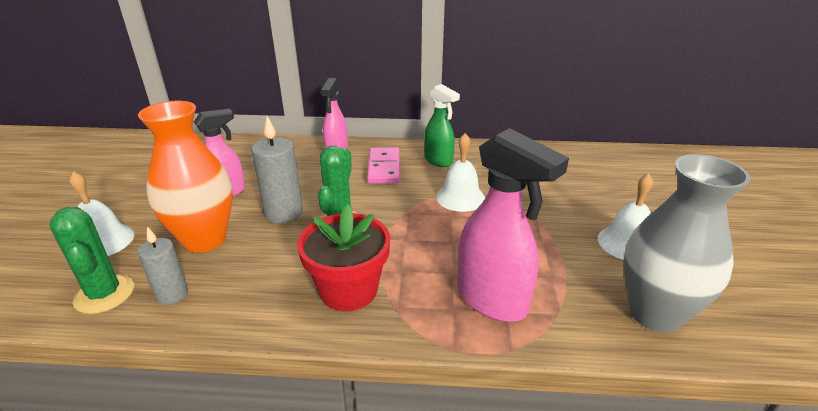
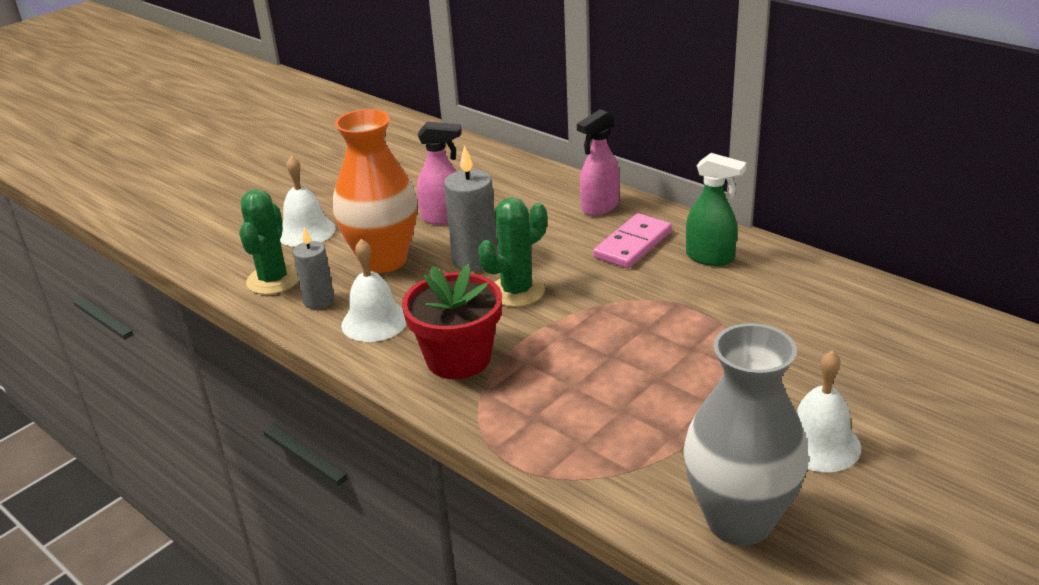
camera: 40 degrees right, 0 degrees up
(438, 161) = (710, 258): green spray bottle -> green spray bottle turned 60 degrees counterclockwise
(460, 197) = (680, 312): white bell -> white bell (374, 321)
(492, 300) = (580, 428): pink spray bottle -> none

